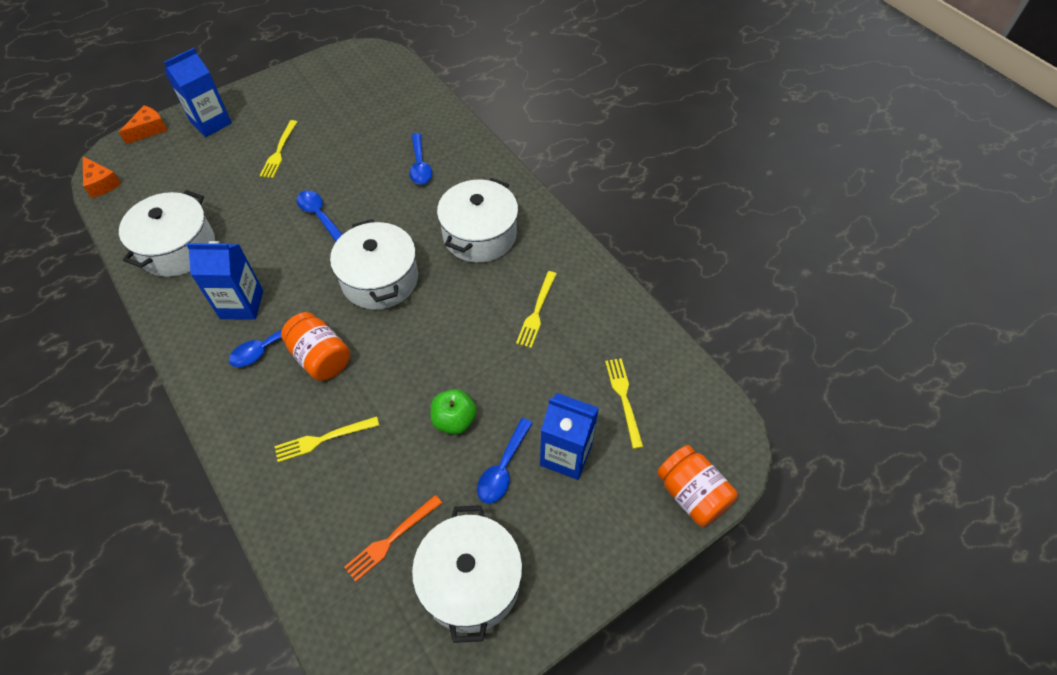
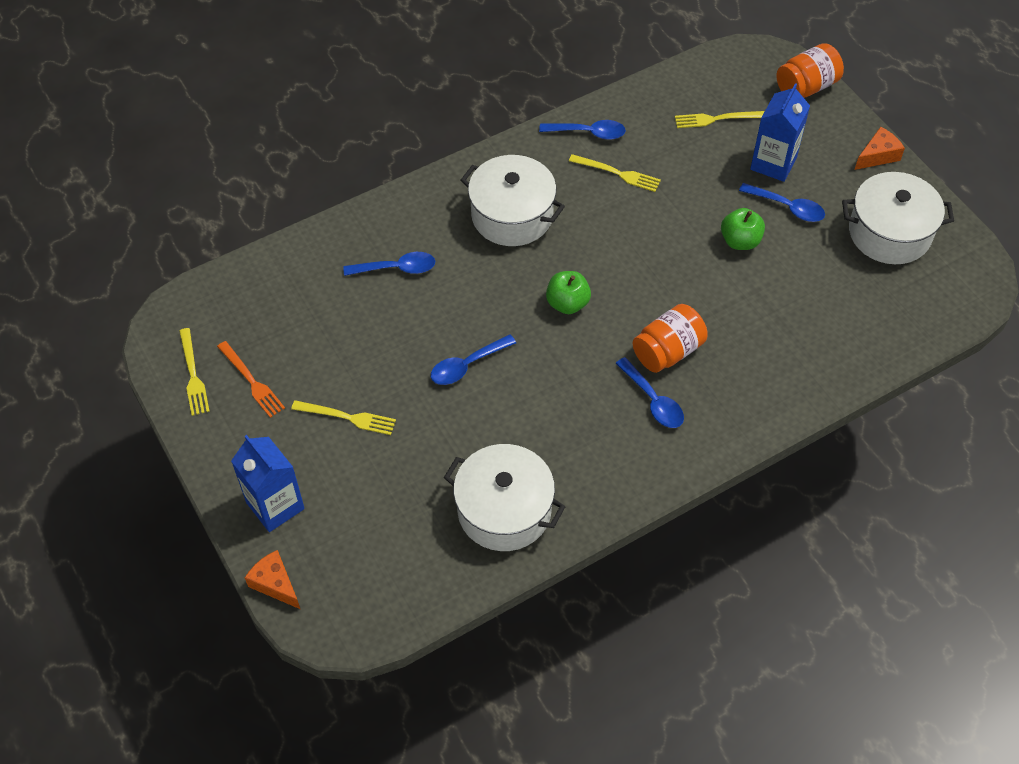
camera: 85 degrees left, 0 degrees up
(102, 183) = (377, 624): orange cheese -> orange cheese (878, 155)
(241, 304) = (595, 431): blue carton -> none
(323, 439) = (762, 343): yellow fork -> yellow fork (193, 375)
(380, 279) = (567, 303): white pot -> green apple
(391, 539) = (857, 287): orange fork -> orange fork (251, 381)
(587, 286) = (588, 133): none -> blue spoon

